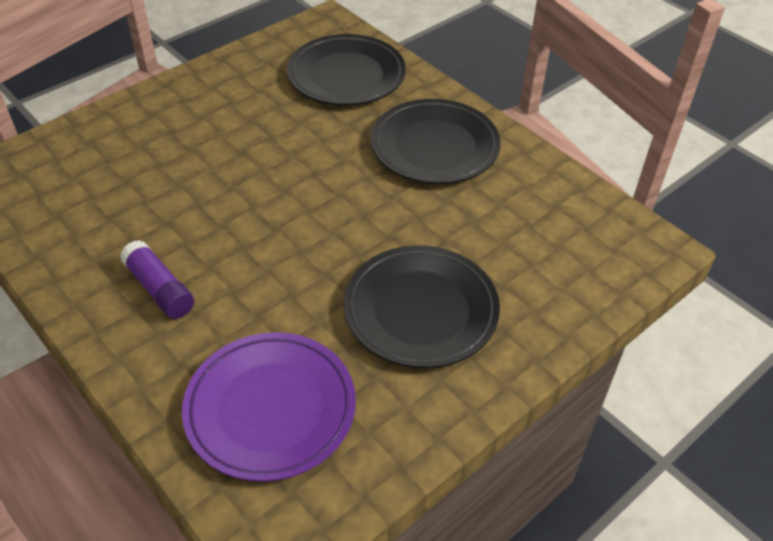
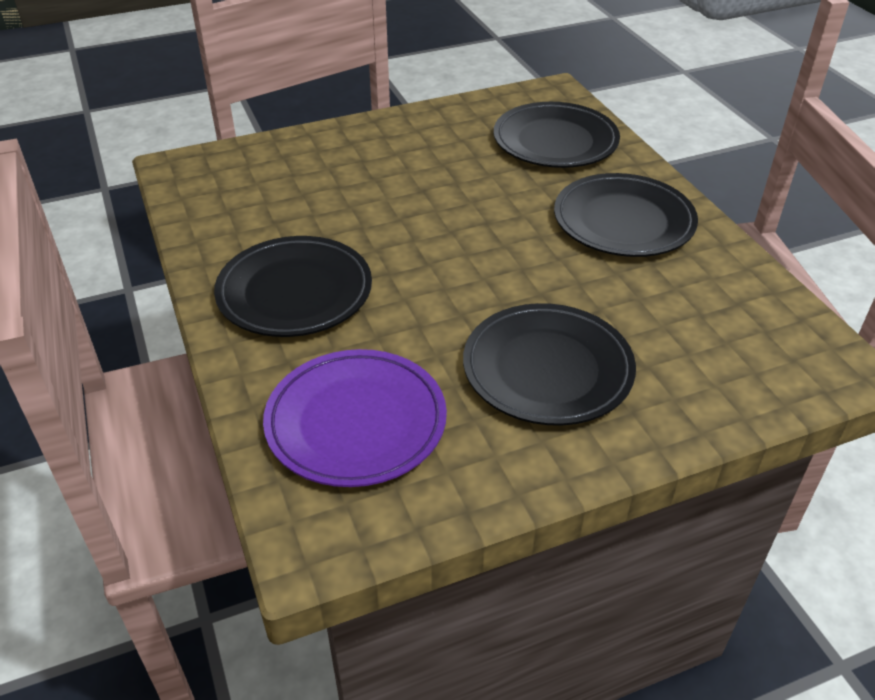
camera: 20 degrees right, 5 degrees down
(160, 289) = (295, 292): purple glue stick -> black plate

